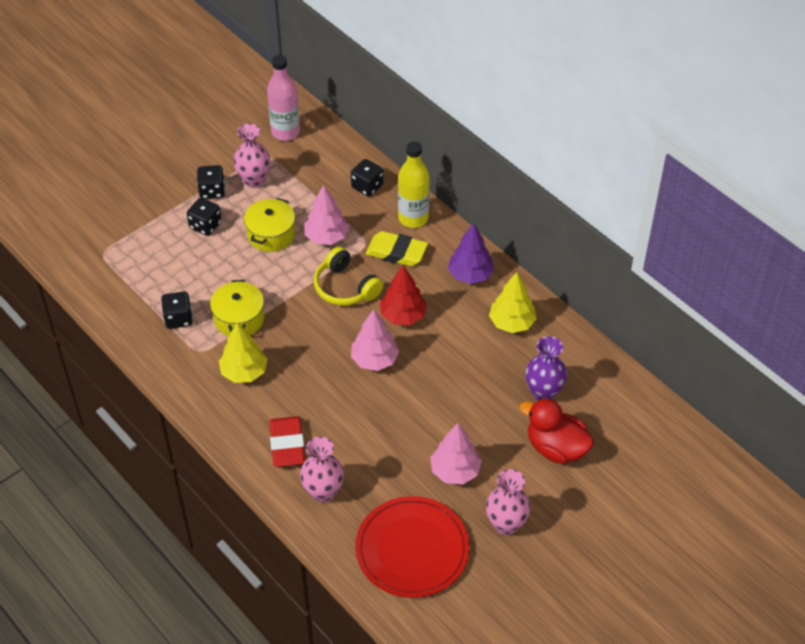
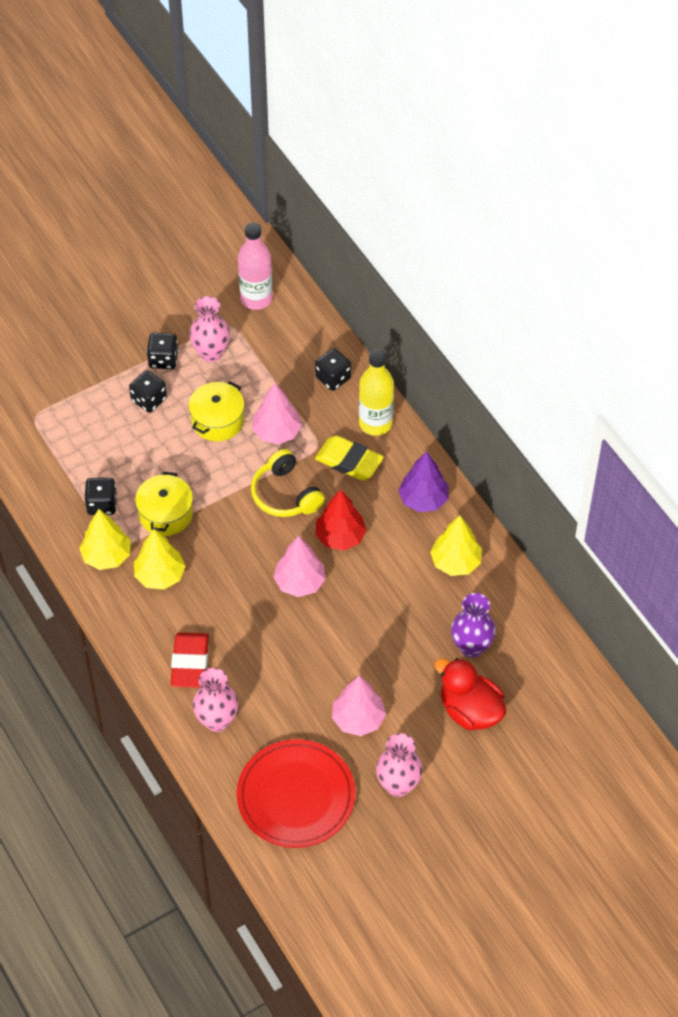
camera: 10 degrees right, 5 degrees up
(191, 362) = (106, 556): none -> yellow tree

